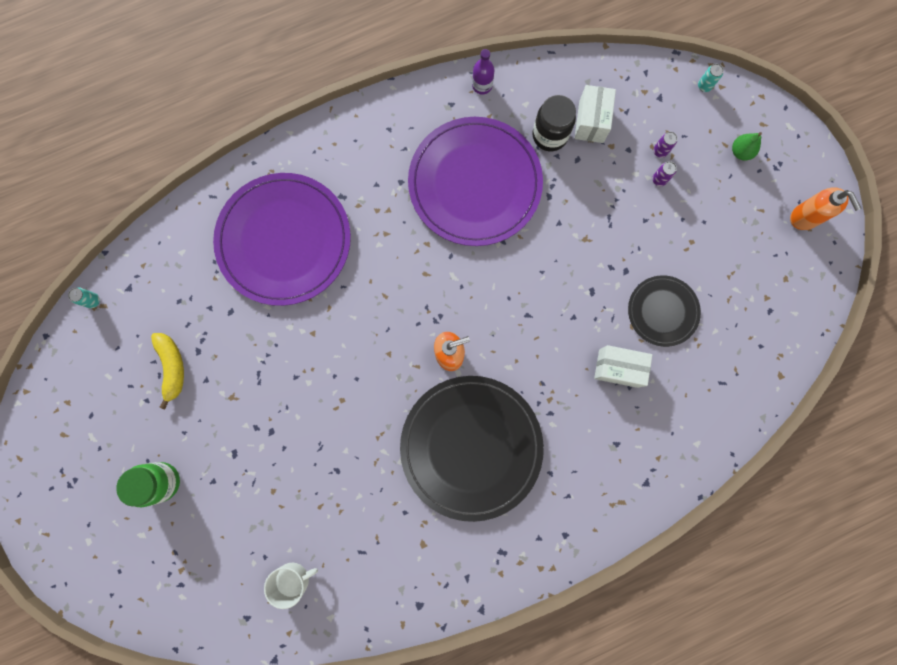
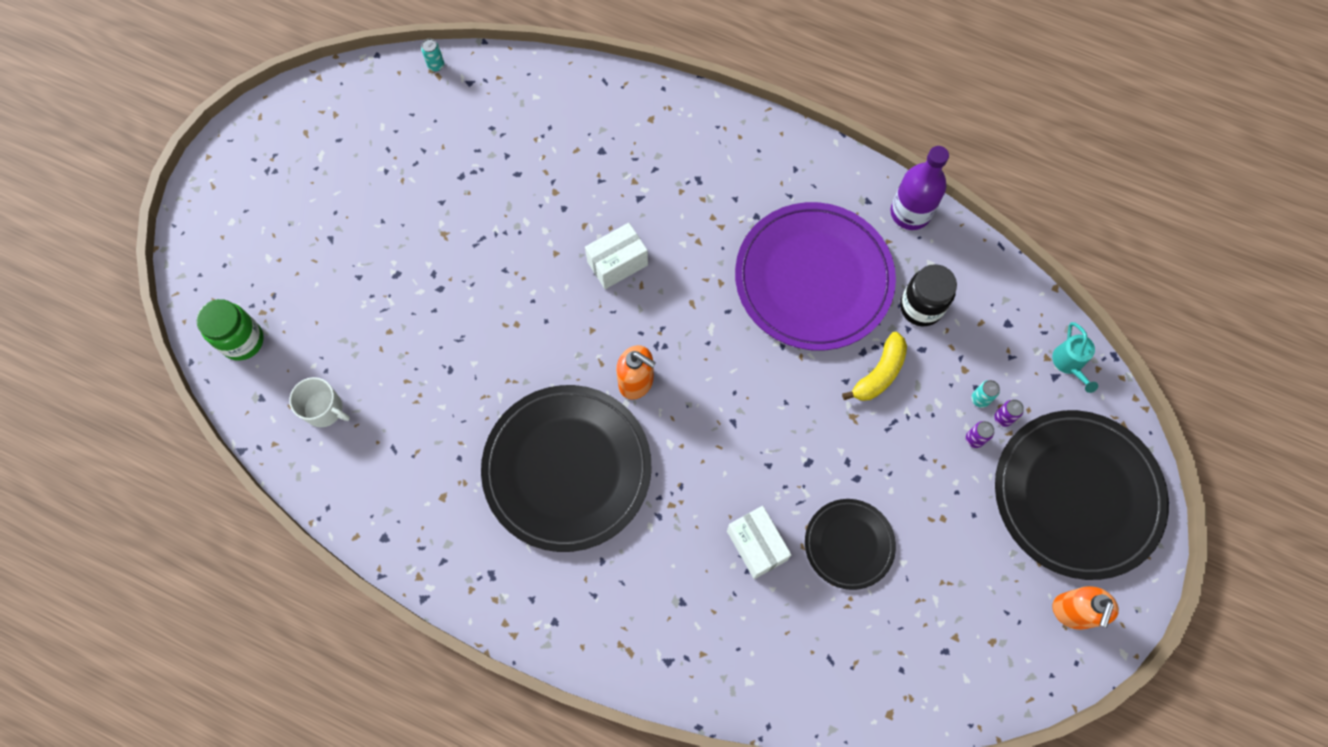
camera: 50 degrees right, 10 degrees down
(161, 481) = (326, 237): green jar -> green jar (242, 341)
(172, 367) = (430, 168): yellow banana -> yellow banana (879, 373)
(284, 240) = (617, 166): purple plate -> none
(482, 85) = (910, 212): purple bottle -> purple bottle, size x1.70
(591, 121) = (970, 333): white box -> white box (617, 263)
(659, 82) = (1069, 364): none -> turquoise watering can
(704, 86) = (1108, 408): turquoise can -> turquoise can (980, 399)
(740, 152) = (1077, 495): green pear -> black plate

